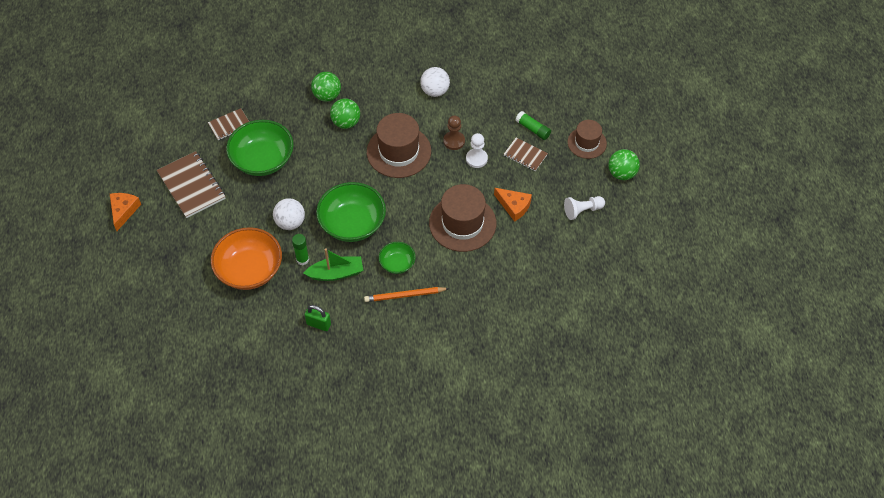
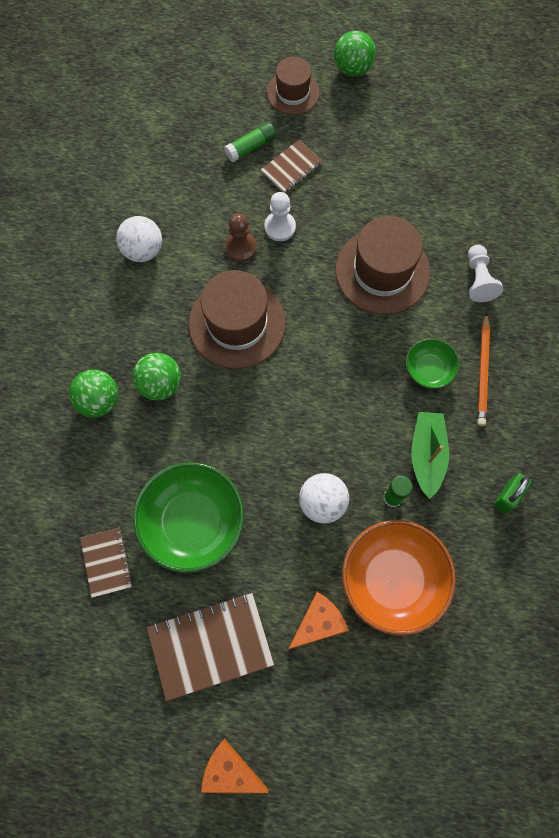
camera: 75 degrees left, 15 degrees up
(352, 223) = (346, 414): green bowl -> none
(514, 206) = (371, 203): orange cheese -> orange cheese (318, 622)
(582, 210) = (398, 127): white pawn -> white pawn (478, 279)

